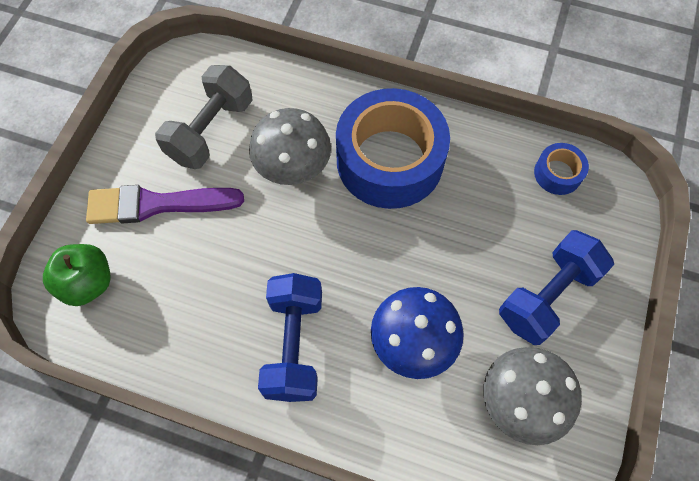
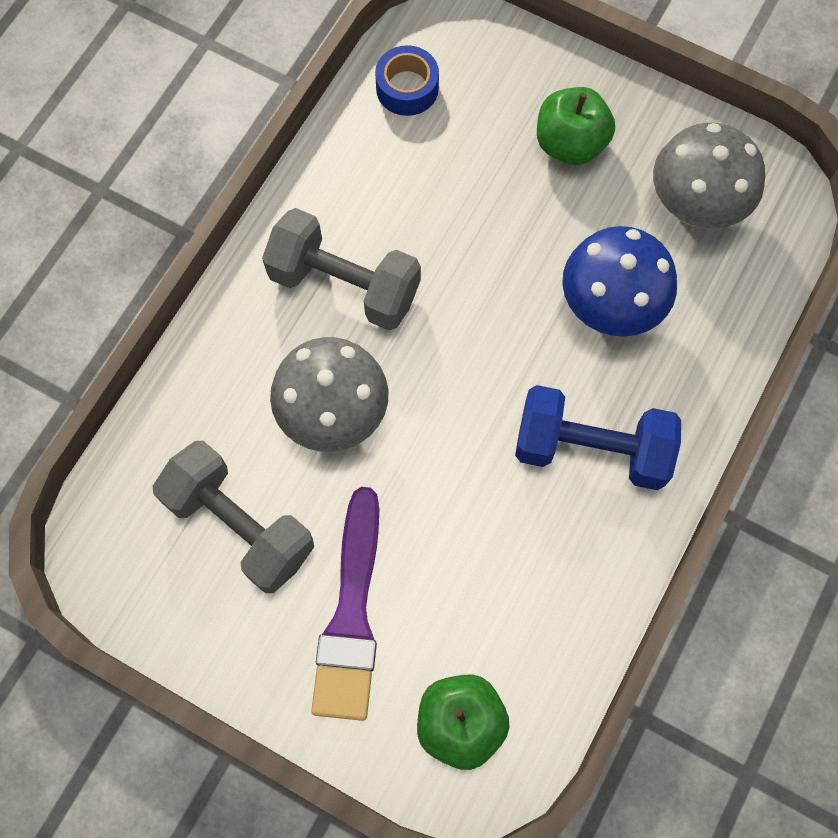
camera: 80 degrees left, 5 degrees up
(389, 160) = (344, 285): blue tape -> grey dumbbell
(547, 296) = (570, 144): blue dumbbell -> green apple

